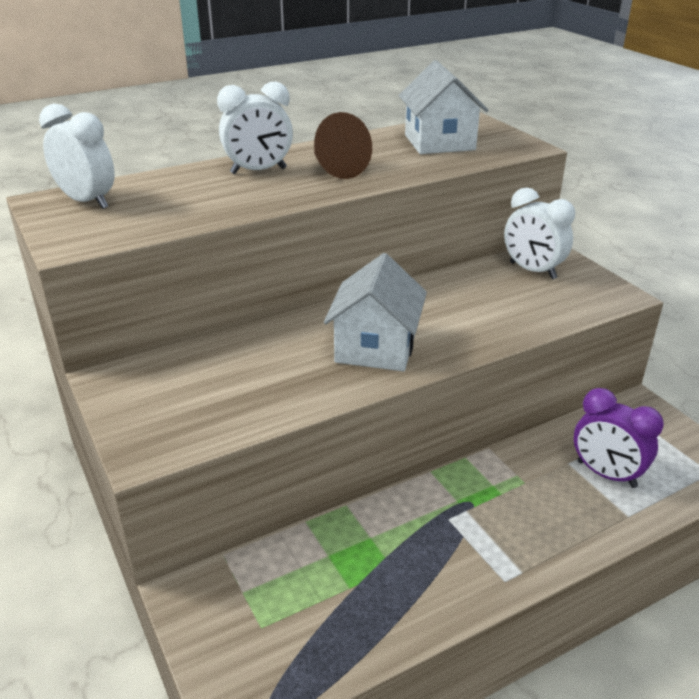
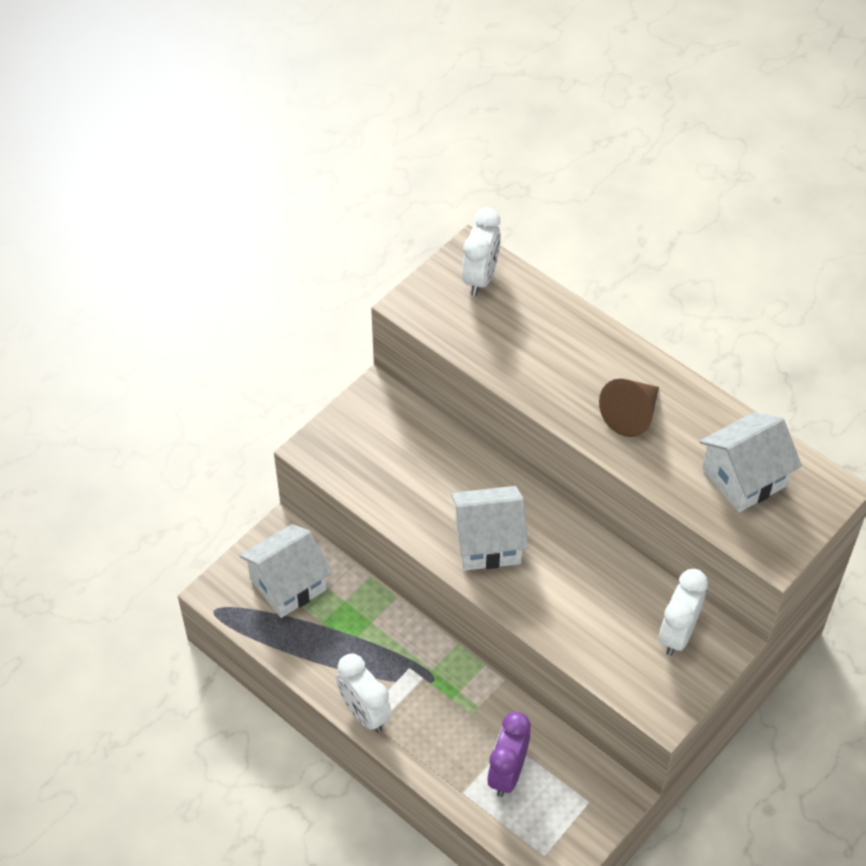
camera: 70 degrees right, 20 degrees up
(258, 171) = (596, 361): white clock -> white clock (365, 713)
(271, 609) = (288, 584): none -> white house

